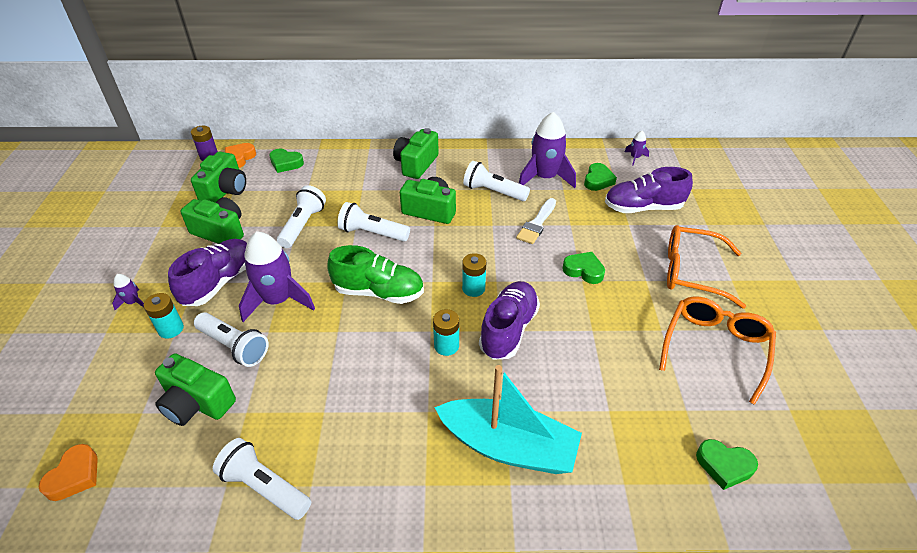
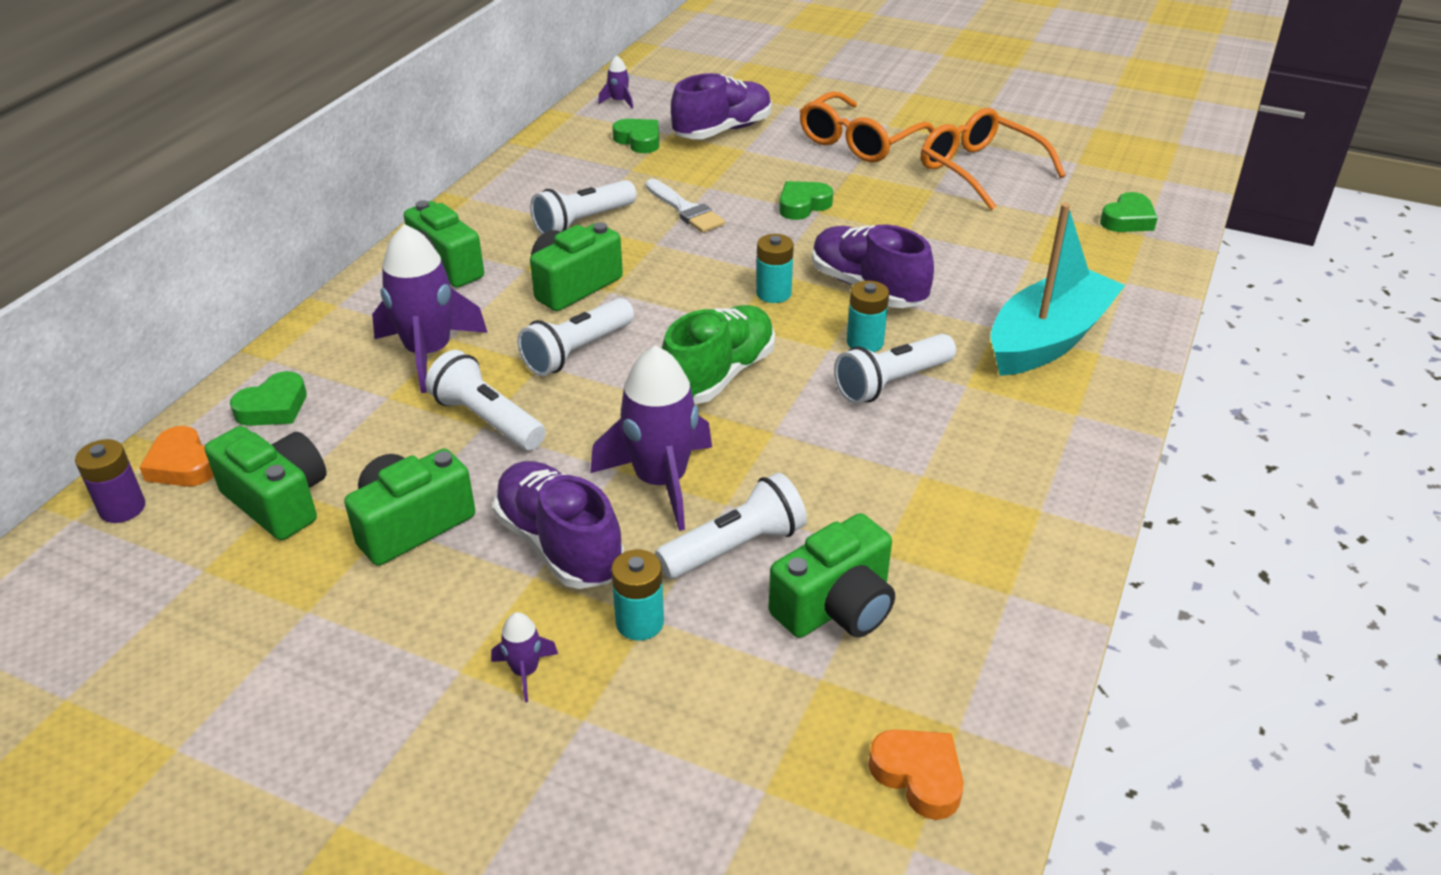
camera: 65 degrees left, 5 degrees down
(264, 487) = (1027, 554): white flashlight -> white flashlight (892, 383)
(545, 178) = (593, 175): purple rocket -> purple rocket (429, 353)
(643, 208) = (722, 130): purple shoe -> purple shoe turned 150 degrees counterclockwise

